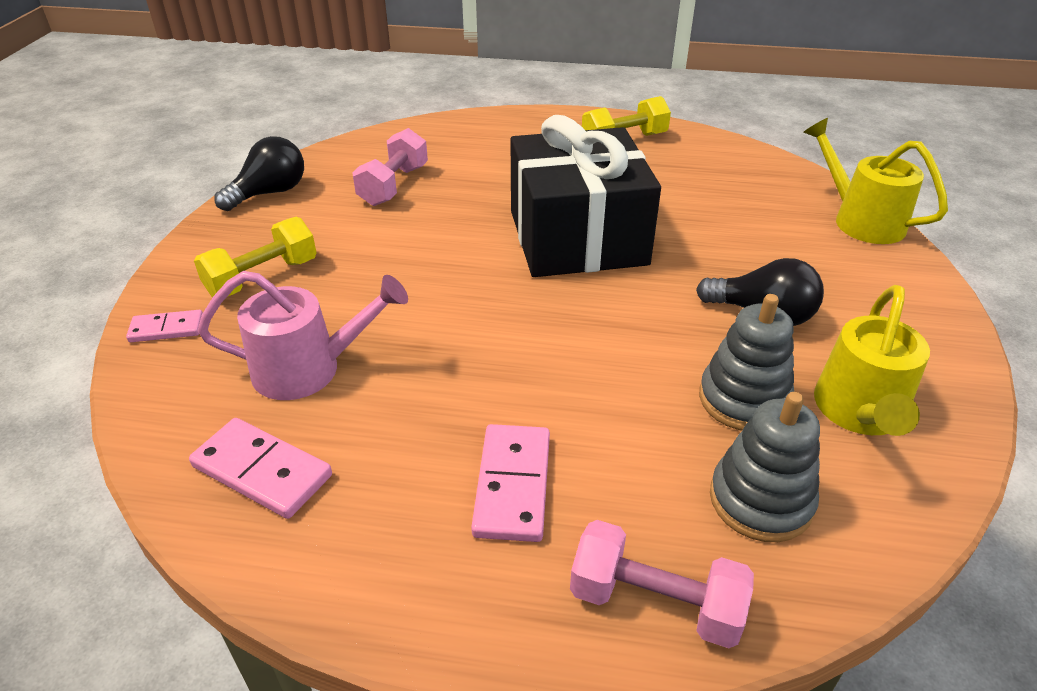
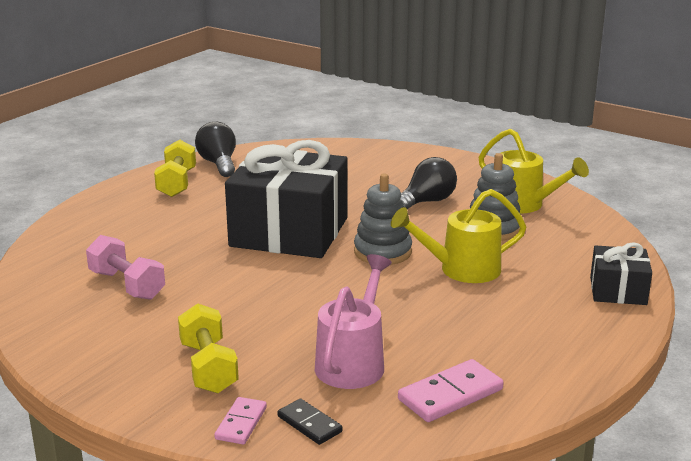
camera: 65 degrees left, 15 degrees down
(173, 374) = (309, 424): none -> black domino
(270, 193) = (62, 346): black light bulb -> black light bulb (218, 164)
(512, 485) = (517, 310): pink domino -> none
(655, 603) = (618, 291): pink dumbbell -> black gift
(760, 500) = (567, 247): grey stacking toy -> grey stacking toy (382, 252)
(860, 220) = (362, 149): yellow watering can -> yellow watering can (461, 270)

